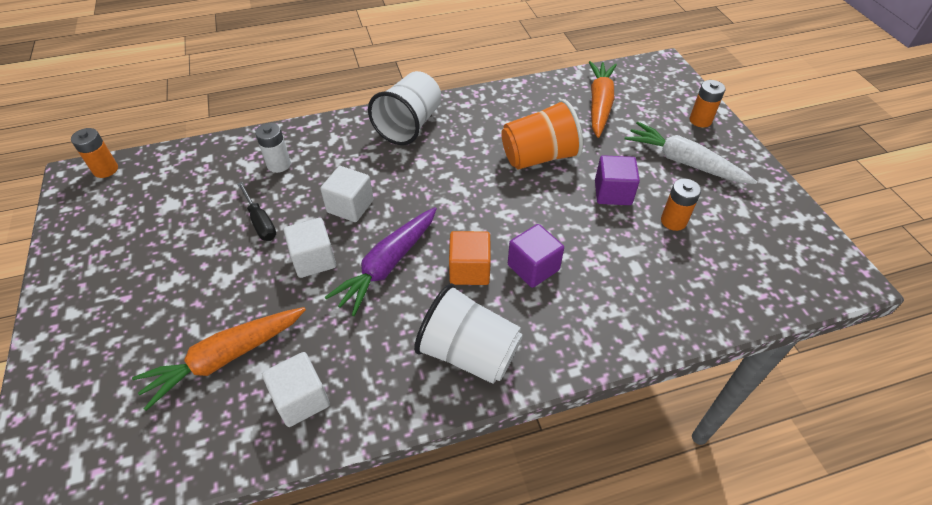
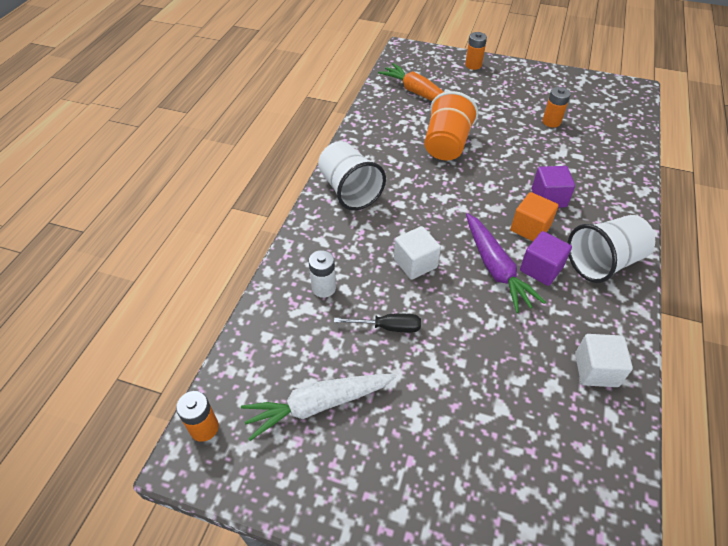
camera: 55 degrees left, 0 degrees up
(225, 358) = (529, 405): orange carrot -> none
(314, 259) = (459, 309): white cube -> none
(612, 193) = (508, 132): purple cube -> purple cube (541, 269)
(684, 162) = (504, 91): white carrot -> white carrot (318, 405)

